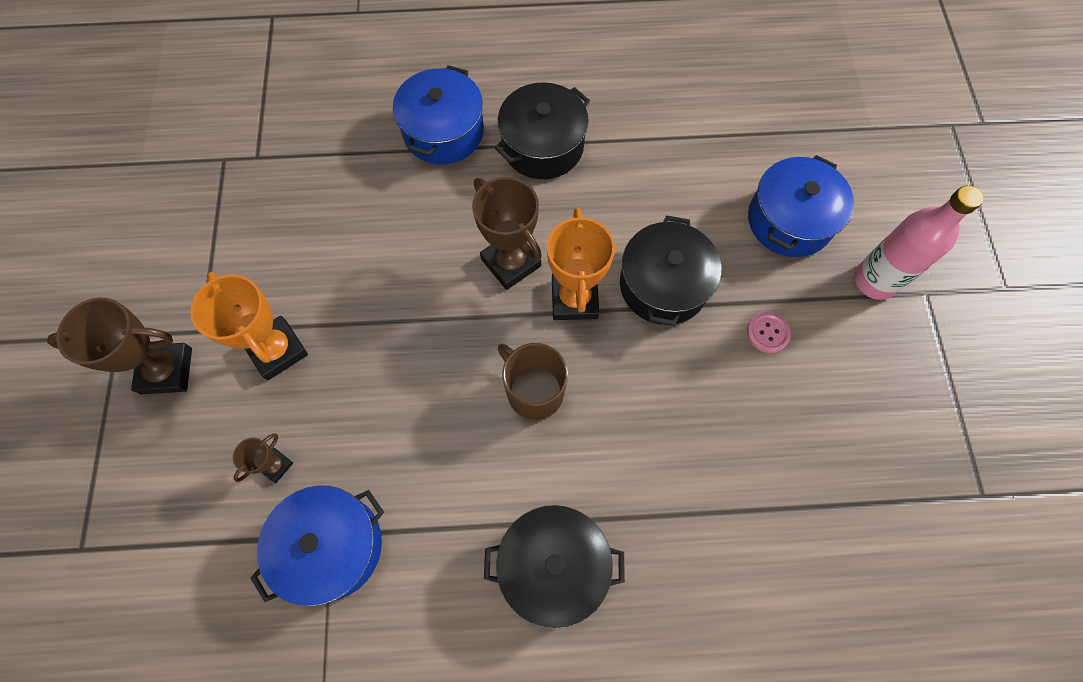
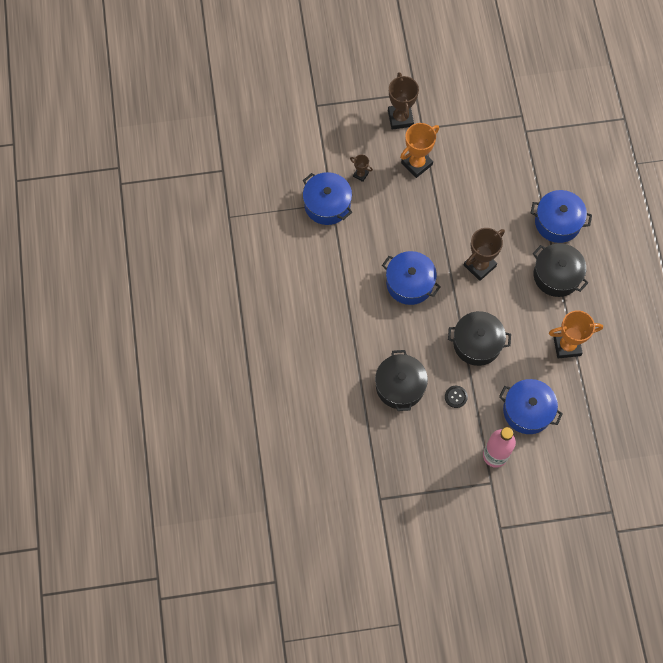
camera: 85 degrees right, 0 degrees up
(534, 391) = (409, 283): brown mug -> blue pot
(553, 566) = (327, 298): black pot -> black pot (400, 386)
(574, 299) = (462, 299): orange trophy -> orange trophy (567, 346)
(768, 333) = (456, 397): pink button -> black button

